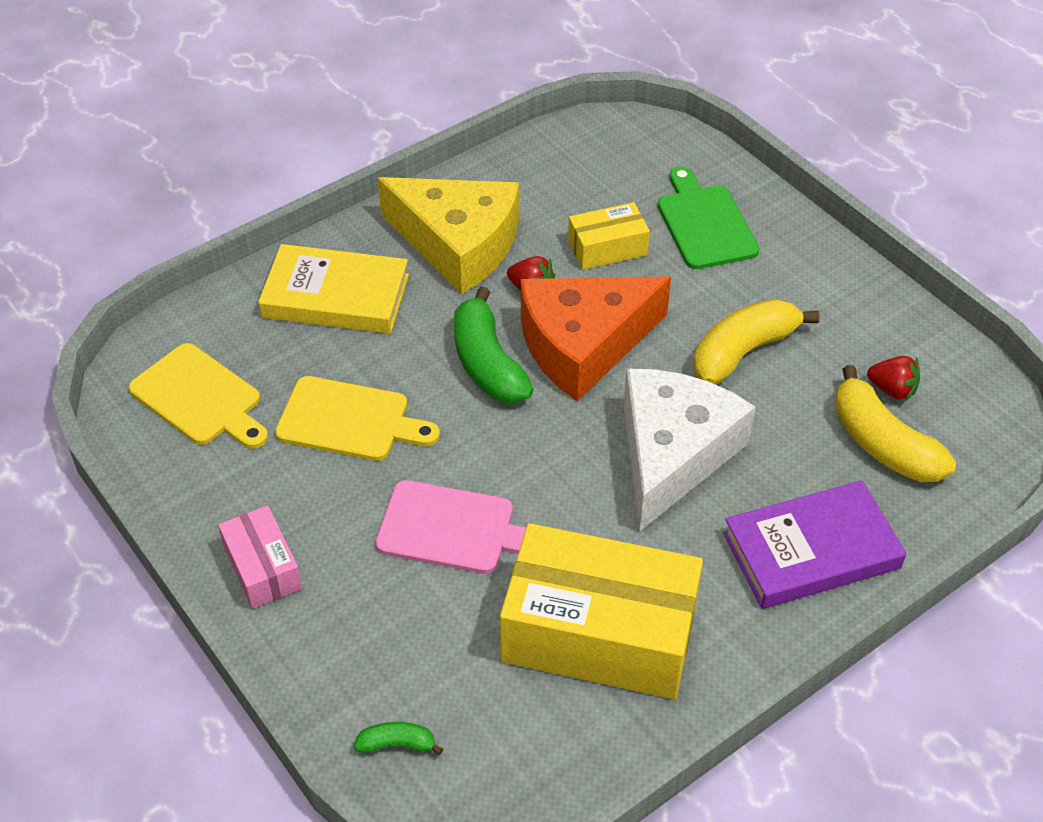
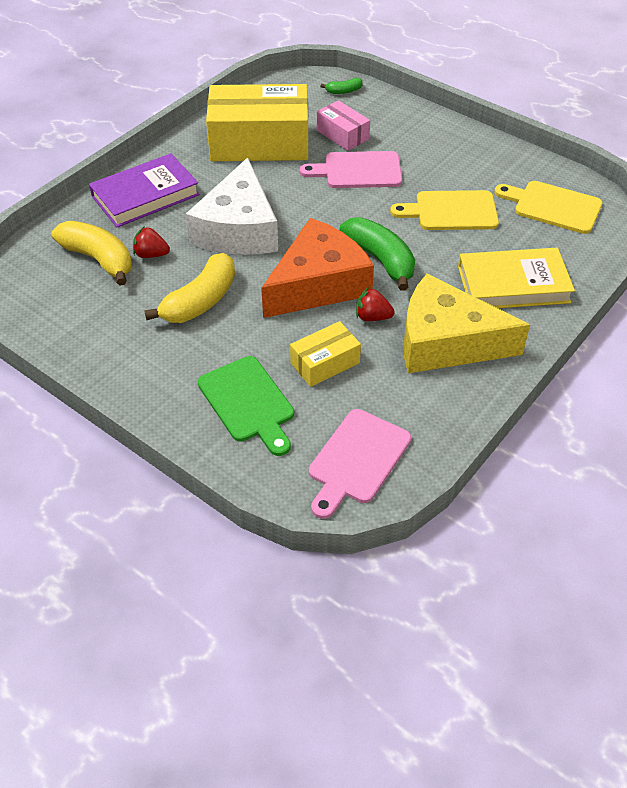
camera: 165 degrees right, 0 degrees up
(262, 568) = (452, 138): pink box -> pink box (342, 135)
(606, 153) = (357, 460): none -> pink cutting board
(892, 390) = (89, 295): red strawberry -> red strawberry (151, 254)

